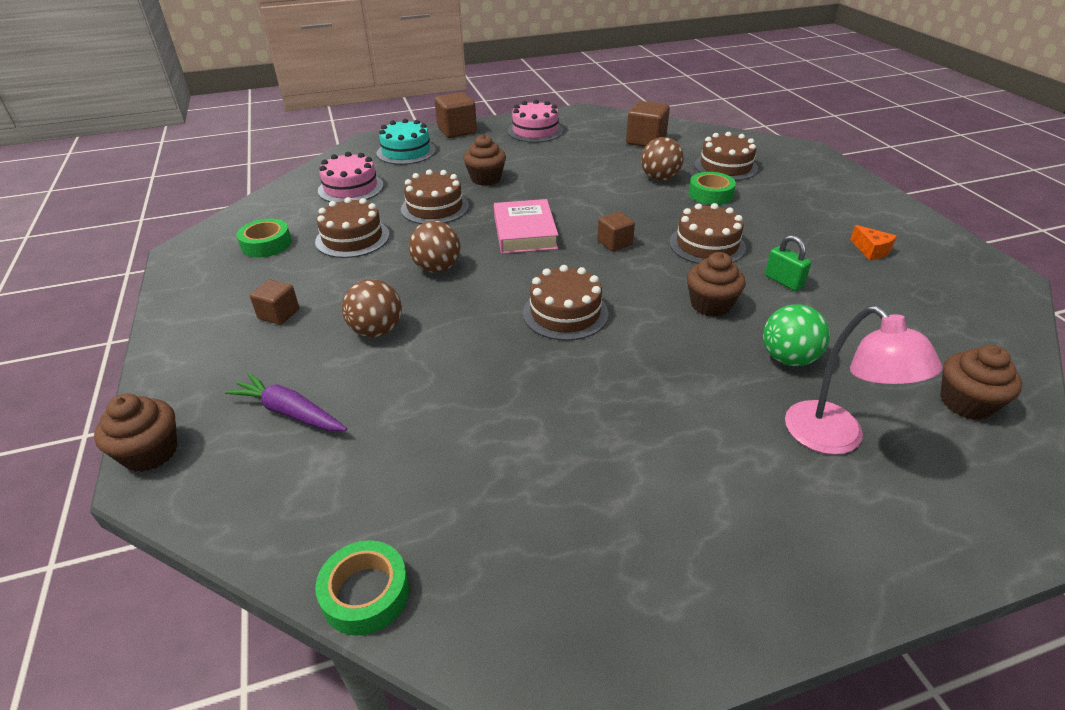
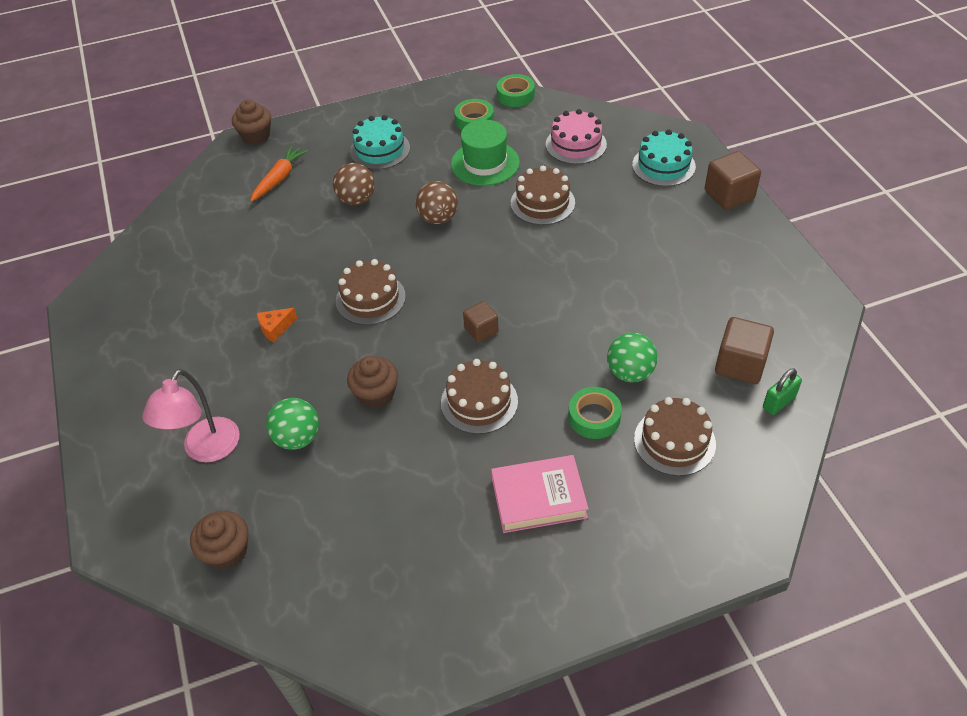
camera: 90 degrees right, 10 degrees up
(279, 314) = (380, 150): brown cube -> turquoise cake
(290, 412) = (279, 178): purple carrot -> orange carrot
(352, 238) = (485, 163): brown cake -> green hat
(365, 593) = (146, 233): green tape -> green tape (515, 95)
(486, 179) = (608, 230): brown cupcake -> none
(524, 232) = (499, 266): pink book -> pink book (538, 497)
(535, 131) = (745, 259): pink cake -> none
(659, 178) = (630, 372): brown ball -> green ball
(783, 281) = (411, 456): green padlock -> green padlock (779, 402)
(835, 439) = (206, 450): pink lamp -> pink lamp turned 45 degrees counterclockwise
(871, 250) = (470, 550): orange cheese -> orange cheese (275, 328)

